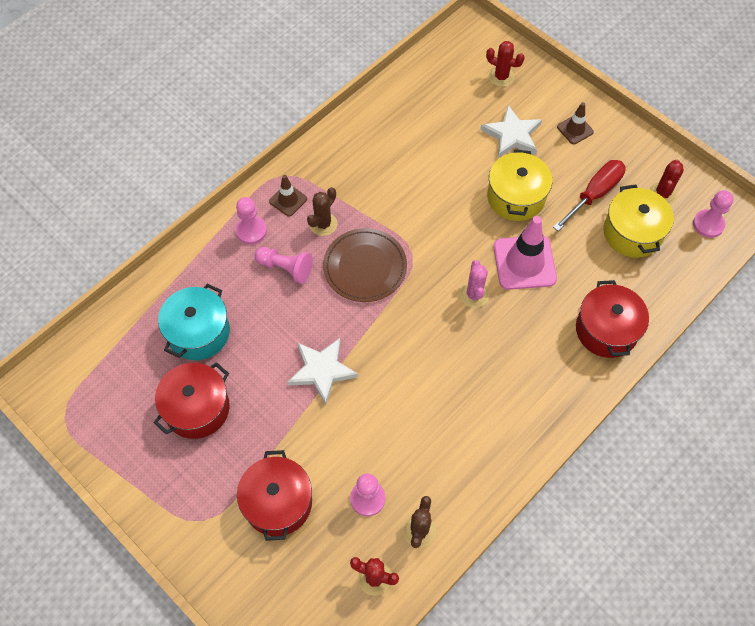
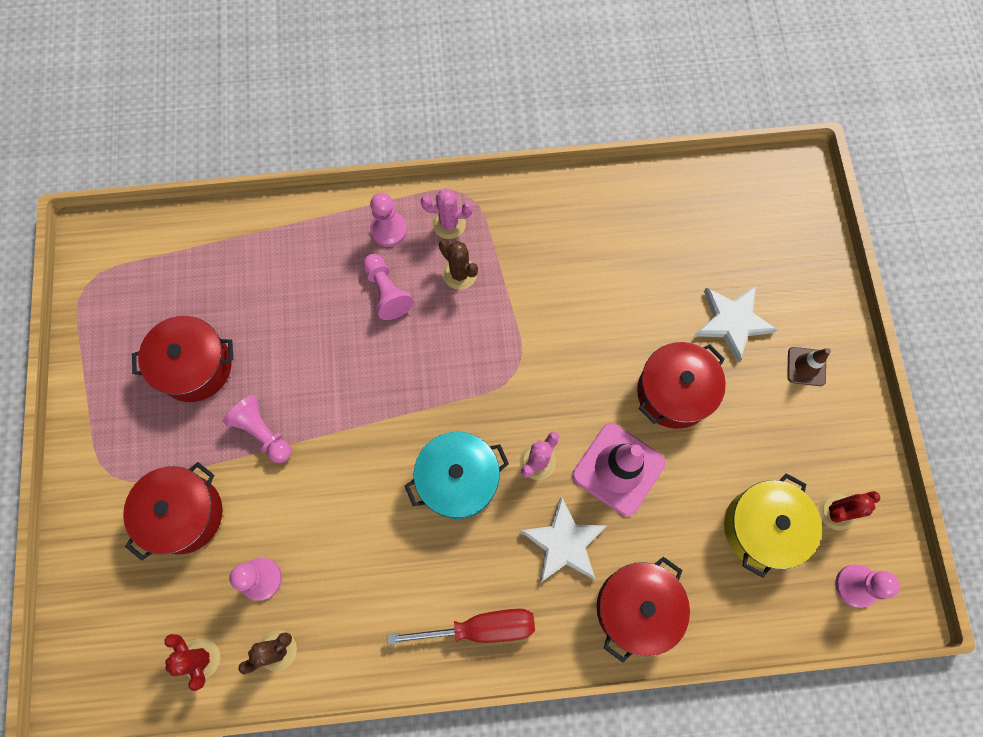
camera: 40 degrees right, 10 degrees up
(198, 332) = (258, 294): turquoise pot -> turquoise pot (458, 480)
(283, 412) = (263, 432): none -> pink pawn
(288, 200) = (449, 224): brown traffic cone -> pink cactus
(322, 370) = (330, 420): white star -> white star (563, 543)
(323, 224) = (459, 274): brown cactus -> brown cactus turned 60 degrees clockwise
(365, 267) = (459, 349): brown plate -> none
(501, 77) = (779, 249): red cactus -> none
(516, 197) = (674, 392): yellow pot -> red pot
(594, 194) = (760, 454): red screwdriver -> red screwdriver (479, 628)

